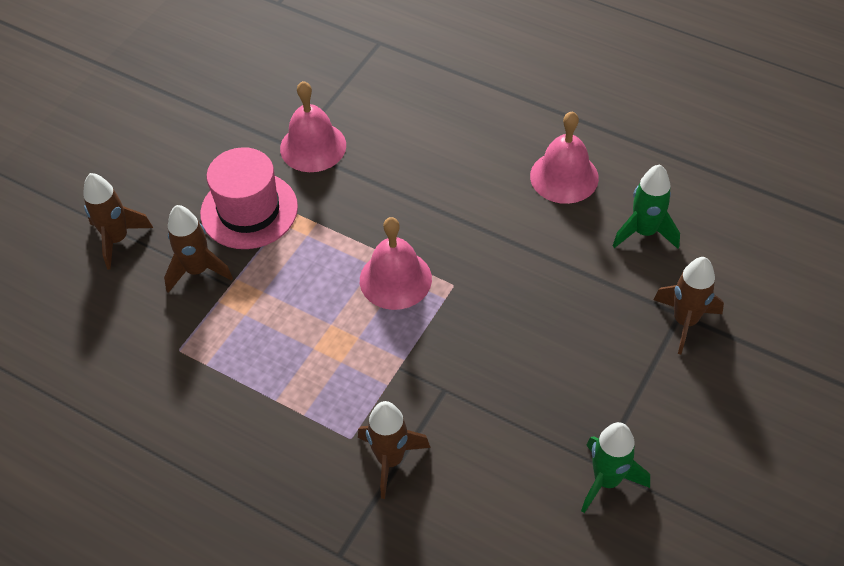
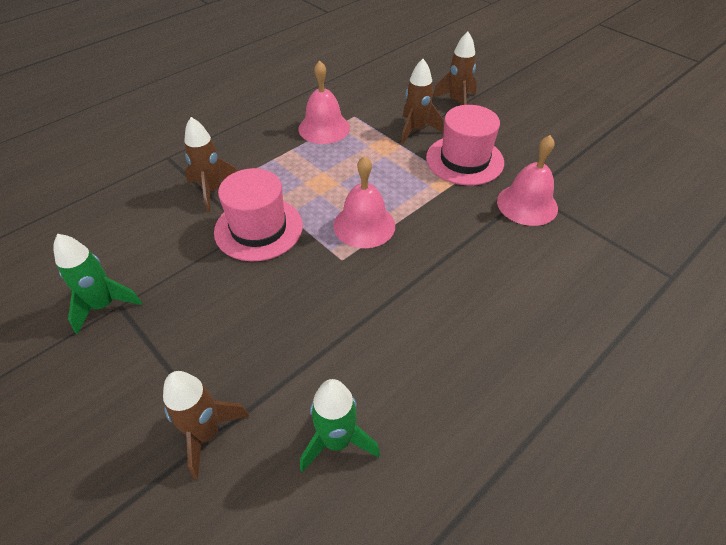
camera: 105 degrees right, 5 degrees down
(438, 379) = (258, 228): none -> pink hat
(564, 177) = (442, 387): pink bell -> pink bell (324, 128)

